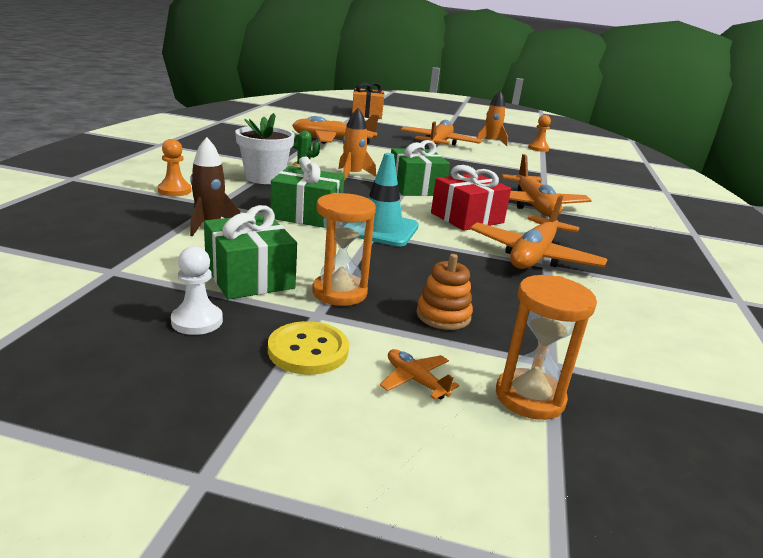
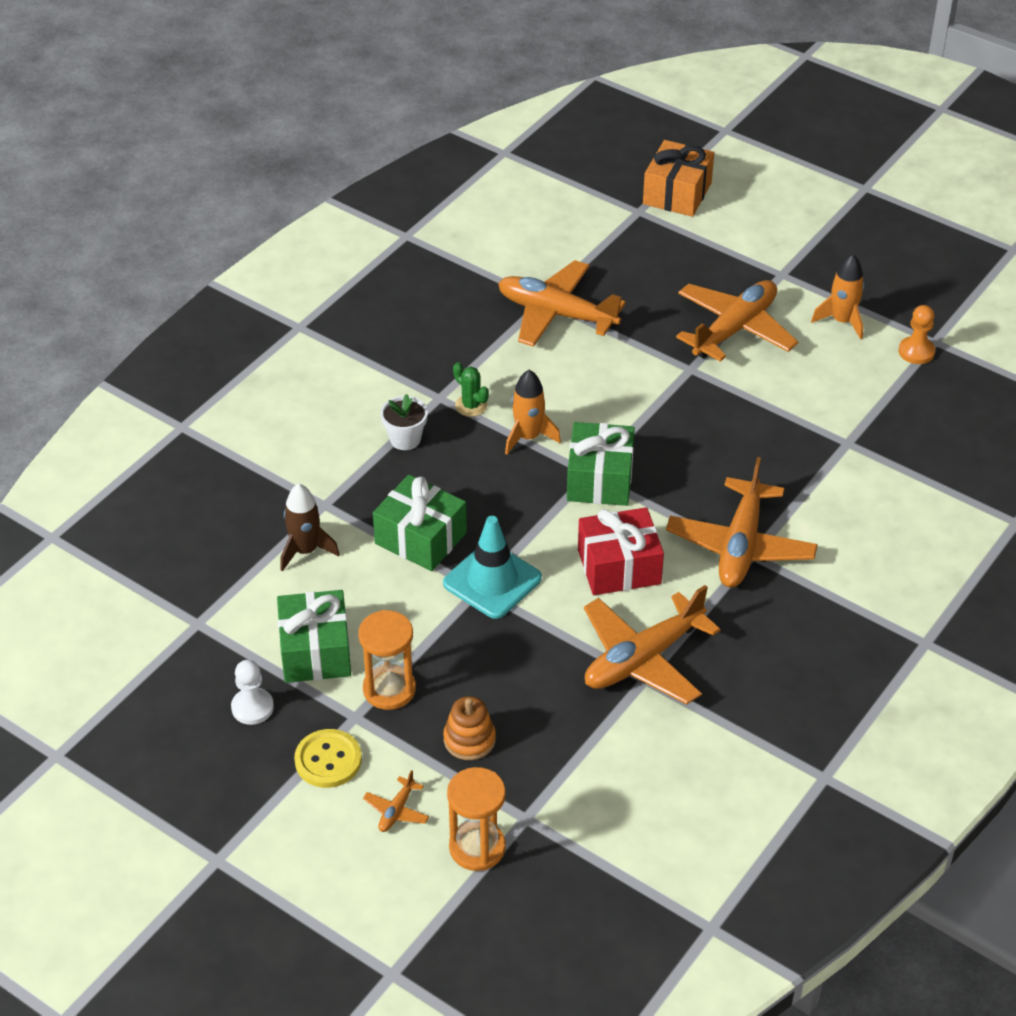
camera: 25 degrees right, 20 degrees up
(174, 191) = (287, 467): orange pawn -> none
(264, 178) = (405, 439): white flower pot -> white flower pot, size x0.64
(415, 380) = (396, 810): orange plane -> orange plane turned 135 degrees counterclockwise

